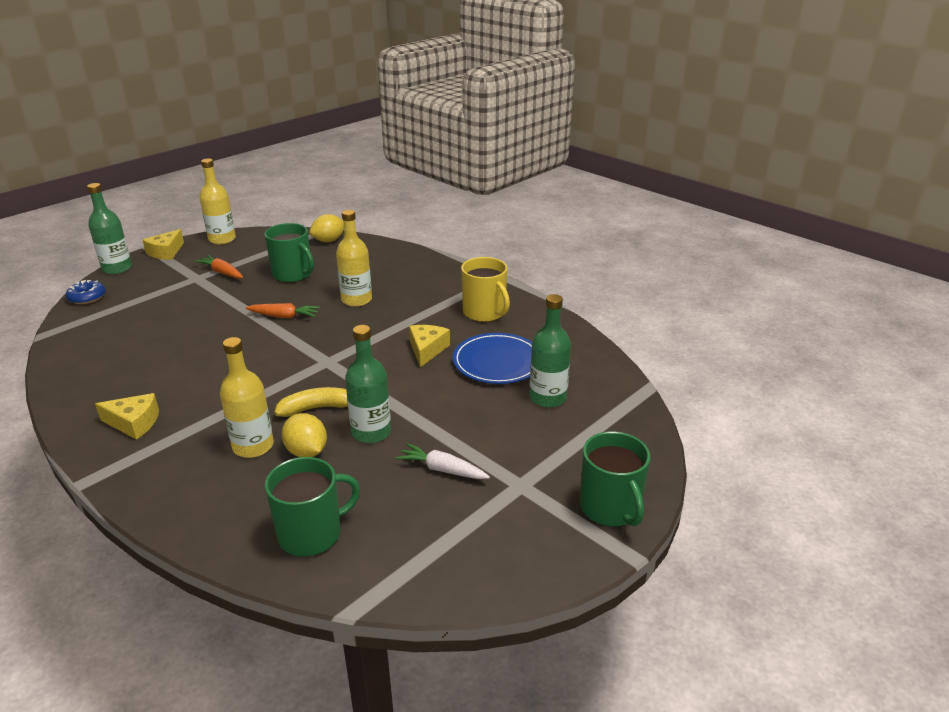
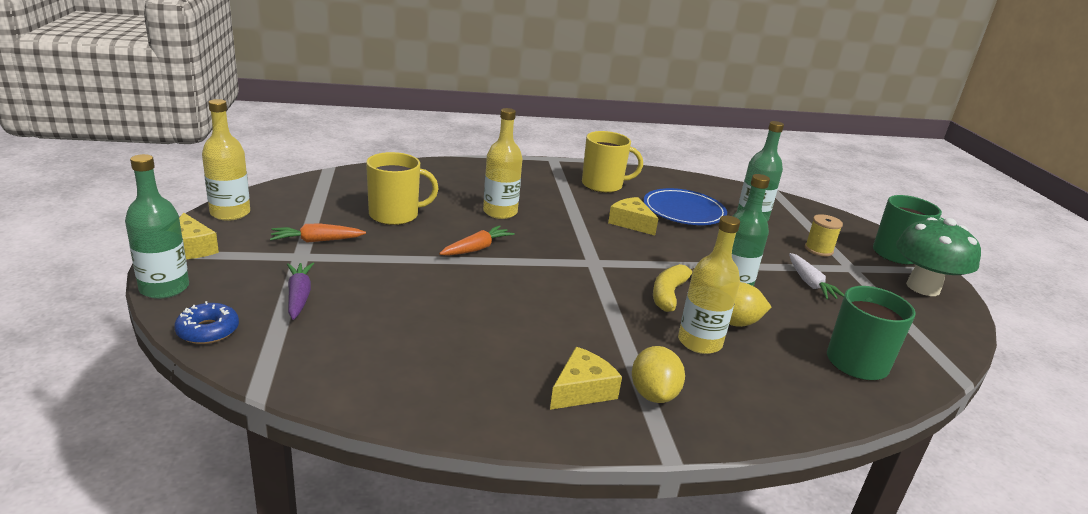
camera: 55 degrees left, 5 degrees down
(149, 299) = (299, 296): none -> purple carrot
(293, 274) = (395, 215): green mug -> yellow mug
(329, 240) = (354, 177): yellow lemon -> yellow lemon (653, 394)
(442, 469) = (810, 283): white carrot -> white carrot turned 75 degrees counterclockwise
(533, 454) = (818, 250): none -> yellow spool
(545, 544) = (923, 287): none -> green mushroom

